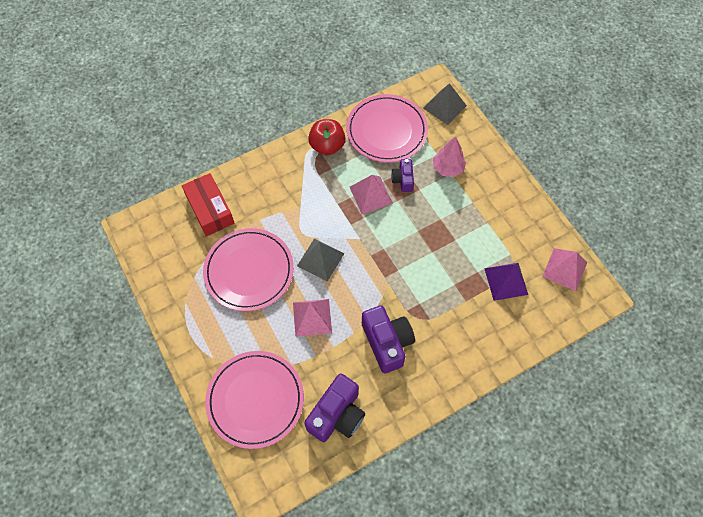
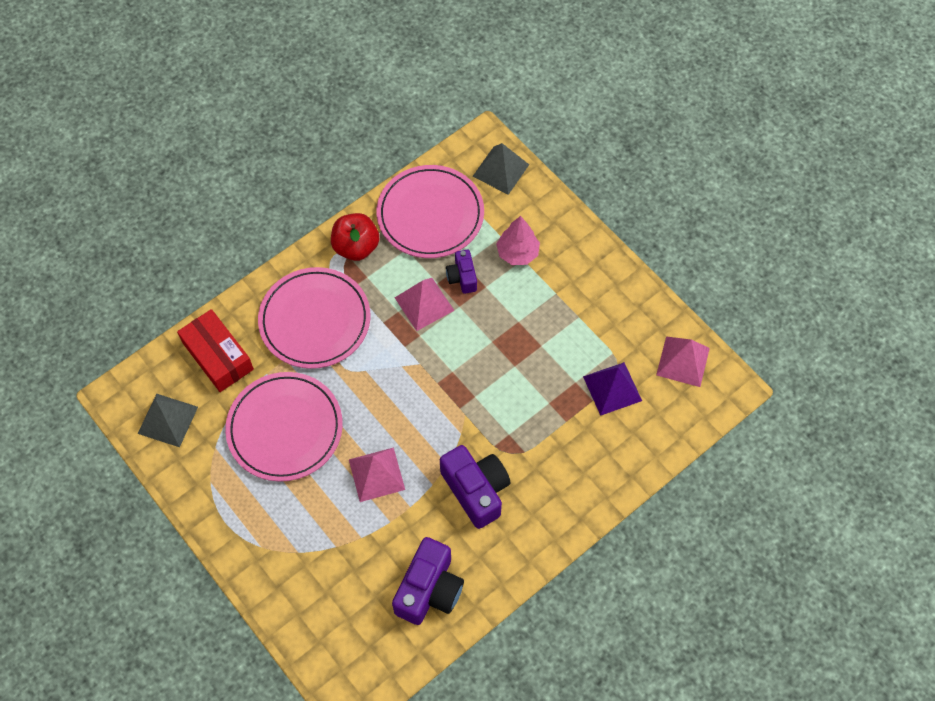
camera: 10 degrees left, 0 degrees up
(255, 400) = (324, 589): pink plate -> pink plate (315, 320)
(320, 259) = (374, 398): grey pyramid -> grey pyramid (168, 420)

